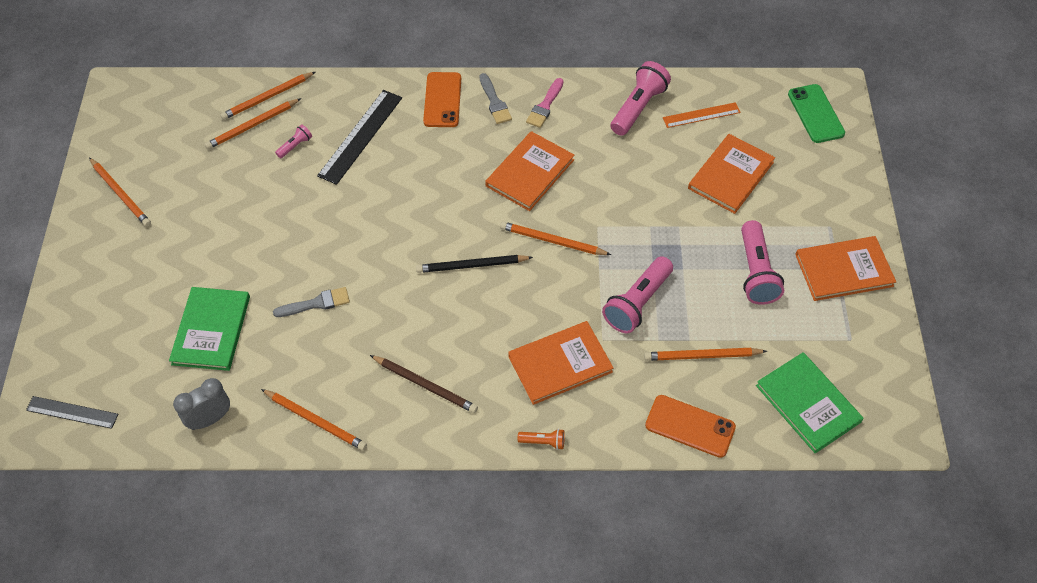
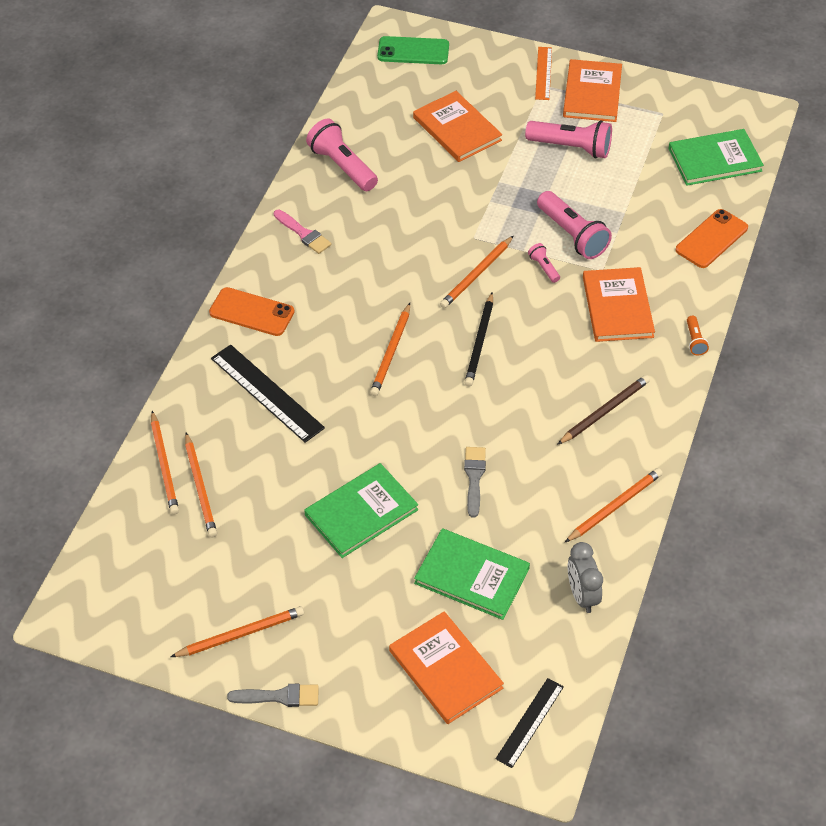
camera: 70 degrees left, 5 degrees down
(257, 235) = (361, 512): none -> green book
(295, 146) = (251, 453): pink flashlight -> pink flashlight (544, 267)
(494, 102) = (277, 271): grey brush -> grey brush (279, 696)
(530, 173) = (385, 268): orange book -> orange book (445, 669)
(543, 442) = (694, 341): orange flashlight -> orange flashlight turned 150 degrees clockwise
(701, 115) = (375, 126): orange ruler -> orange ruler (543, 73)
(702, 356) = (644, 210): orange pencil -> orange pencil (391, 352)

